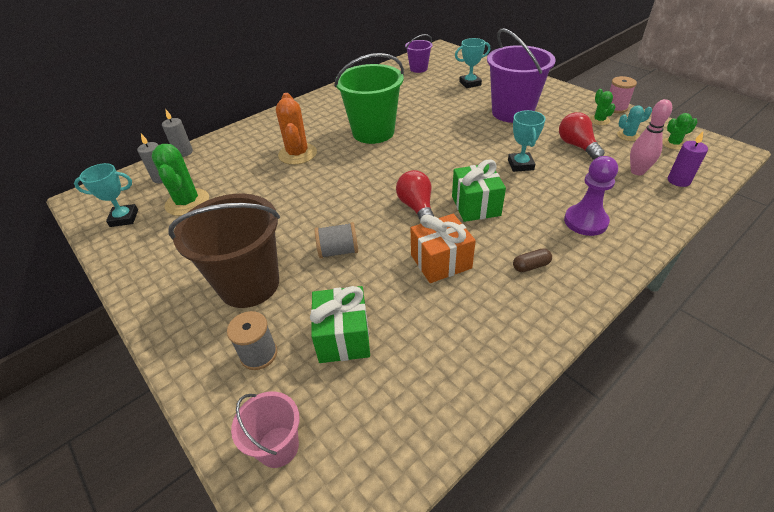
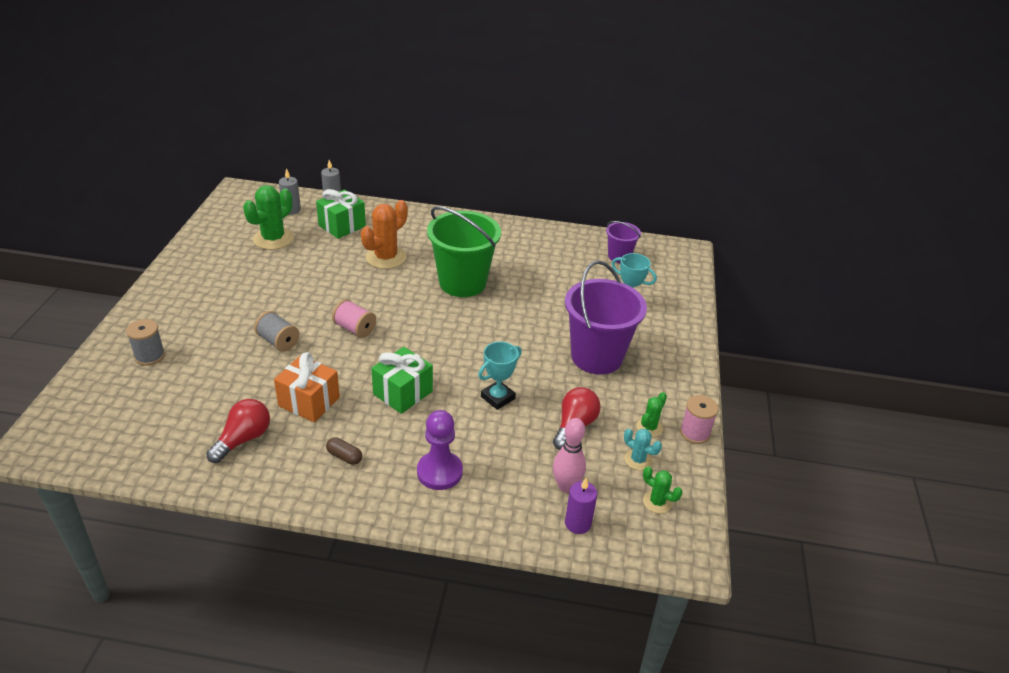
camera: 45 degrees right, 5 degrees down
(124, 218) = (232, 222): turquoise trophy -> none
(249, 284) = (210, 317): brown bucket -> none
(278, 446) = (84, 402): pink bucket -> none
(343, 337) = (190, 387): green gift -> green gift (342, 226)
(370, 201) = (355, 329): none -> pink spool
(417, 207) = (369, 359): red light bulb -> red light bulb (243, 439)

